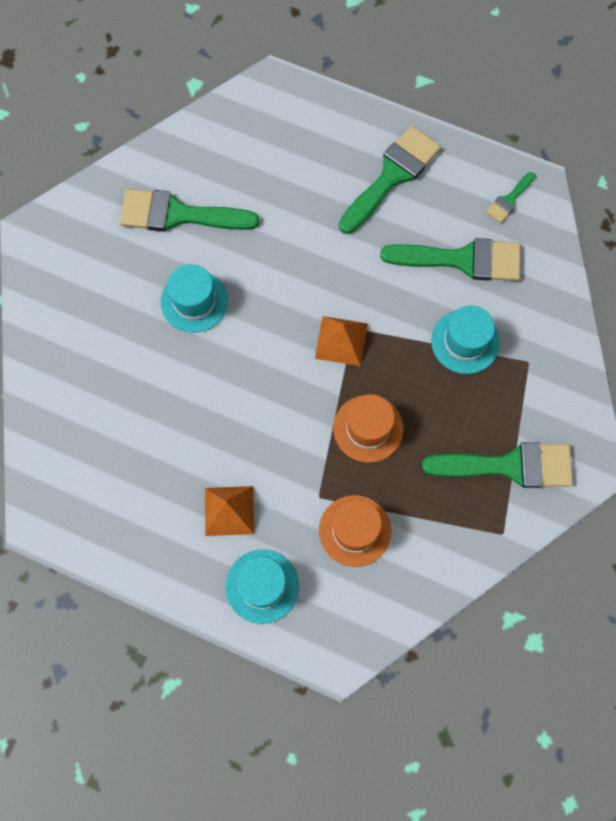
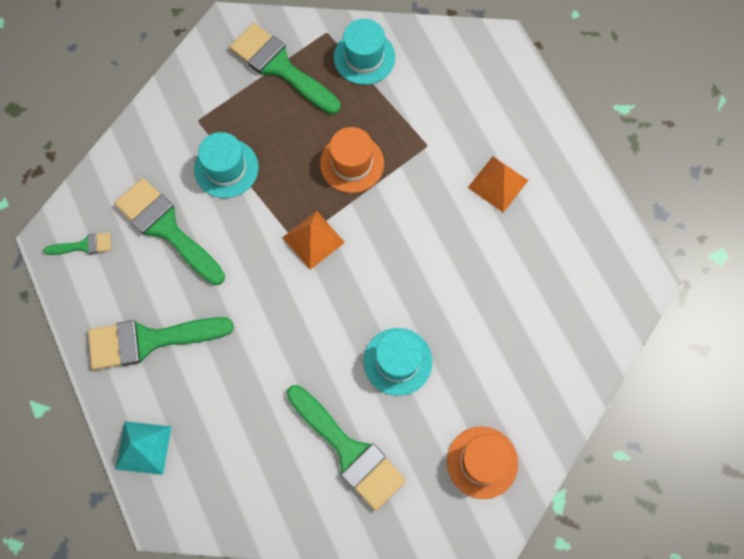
camera: 140 degrees left, 0 degrees up
(262, 586) = (514, 119): turquoise hat -> turquoise hat (364, 57)
(325, 110) = (143, 447): none -> turquoise pyramid
(355, 530) = (421, 106): orange hat -> orange hat (482, 462)

